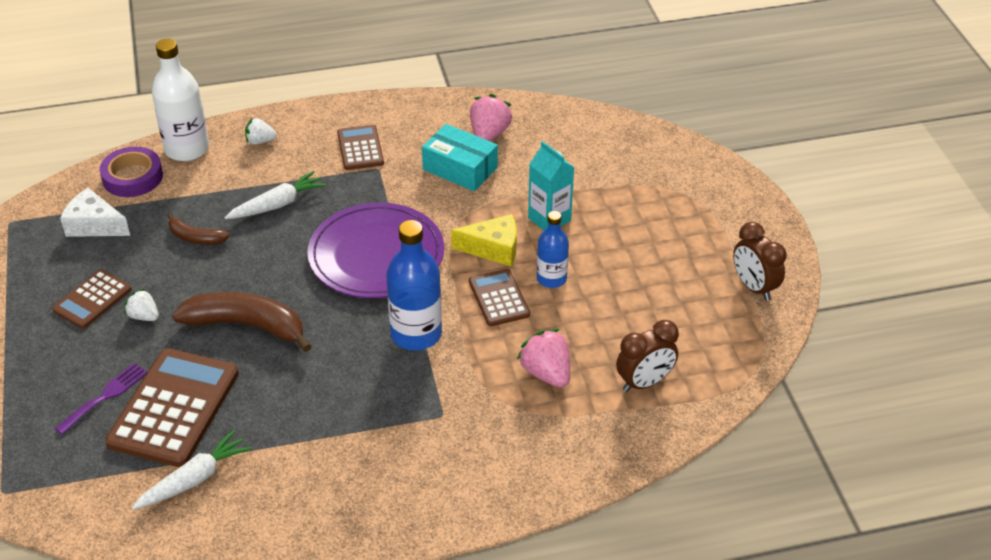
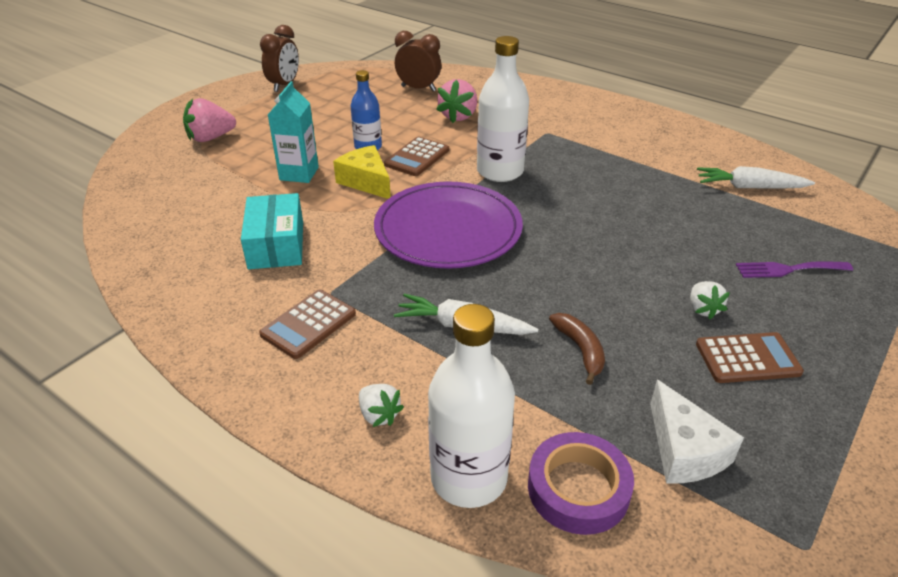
camera: 130 degrees left, 5 degrees down
(174, 408) = (731, 230): brown calculator -> none
(247, 326) = (615, 246): brown banana -> none
(416, 334) = (500, 171): blue bottle -> white bottle
(489, 134) = (200, 254): pink strawberry -> pink strawberry (211, 138)

